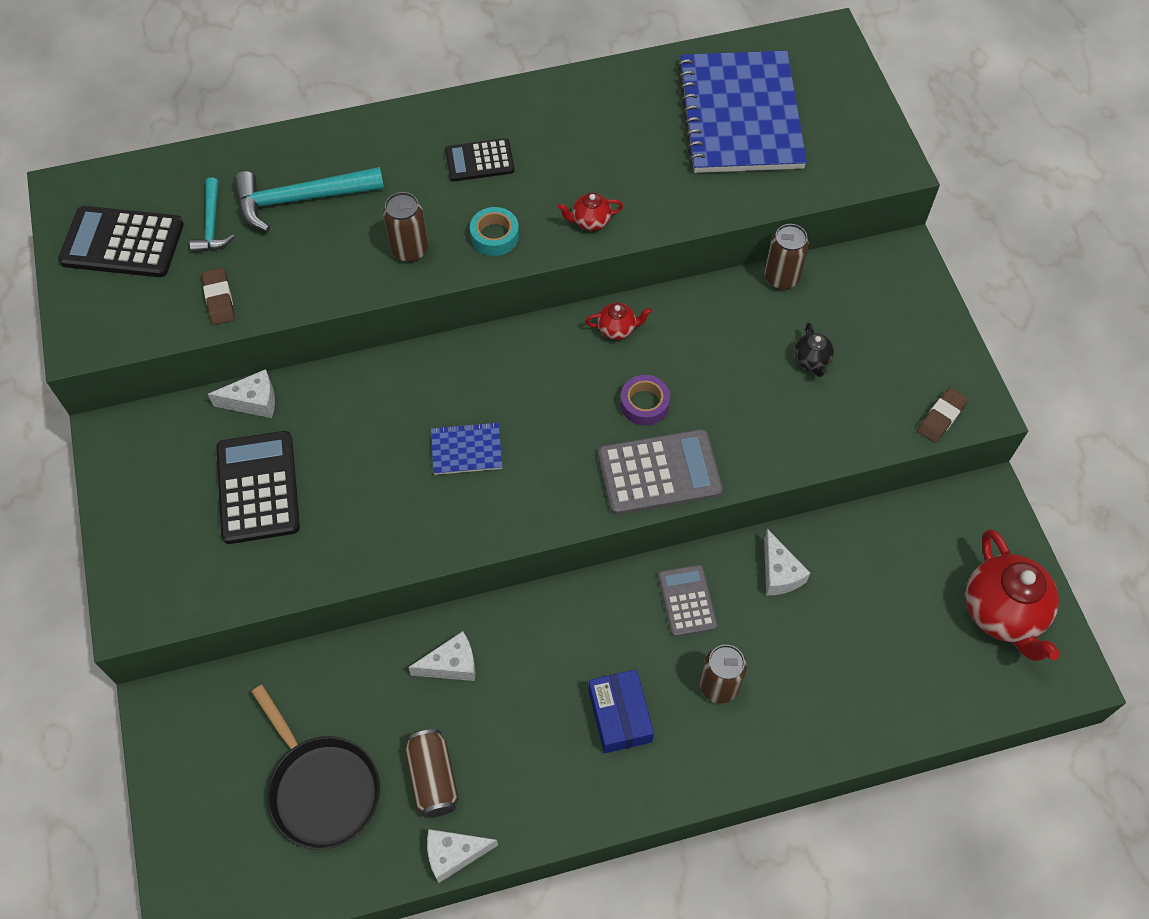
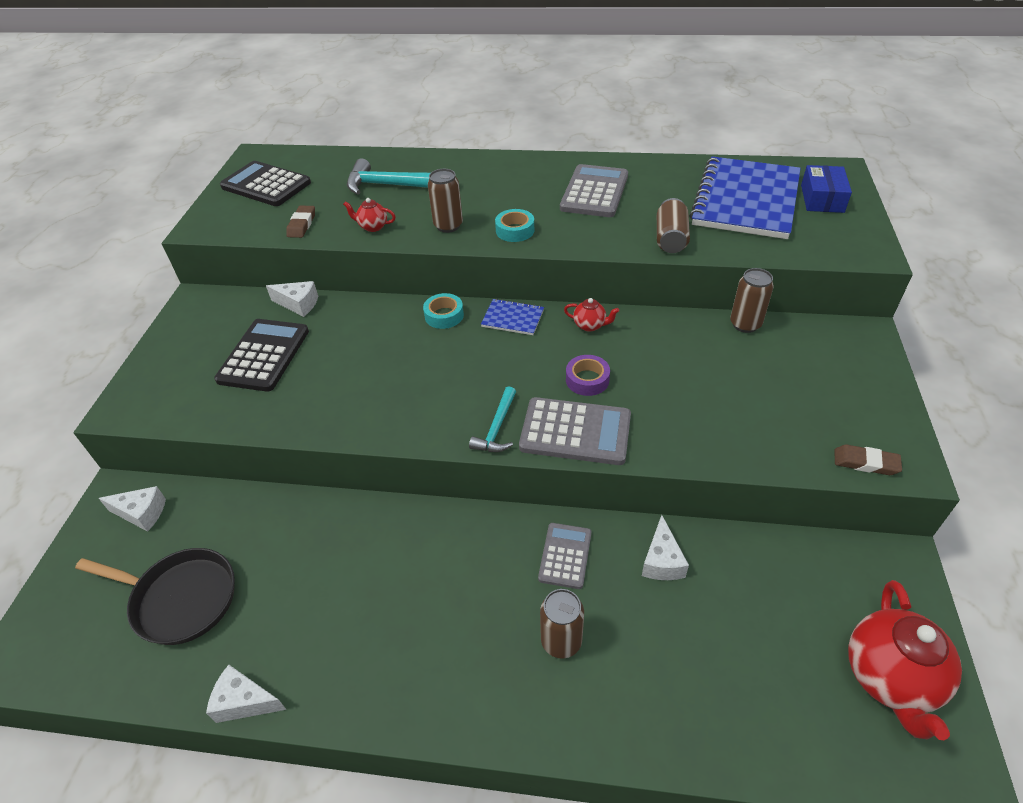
camera: 25 degrees right, 15 degrees down
(212, 224) = (328, 187): turquoise hammer -> turquoise hammer (497, 428)
(321, 788) = (180, 599): black pan -> black pan turned 60 degrees counterclockwise
(433, 778) = (269, 626): brown can -> brown can (670, 239)
(443, 365) = (444, 315): none -> turquoise tape
(451, 664) = (340, 538): white cheese -> white cheese (142, 513)
(466, 450) = (427, 373): blue notebook -> blue notebook (512, 318)
(479, 161) = (529, 189): black calculator -> none
(561, 146) = (594, 192): none -> grey calculator
(590, 222) = (593, 237): red teapot -> red teapot (373, 227)
(620, 715) = (457, 633): blue box -> blue box (822, 198)
(811, 361) = (750, 387): black teapot -> none
(941, 417) = (865, 463): brown eraser -> brown eraser turned 45 degrees clockwise

